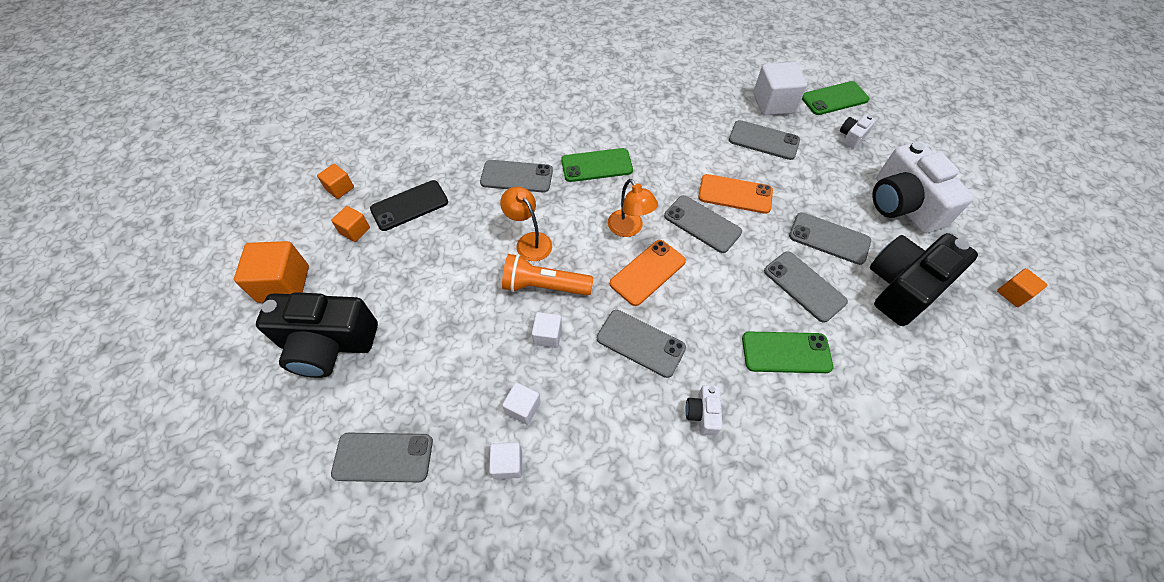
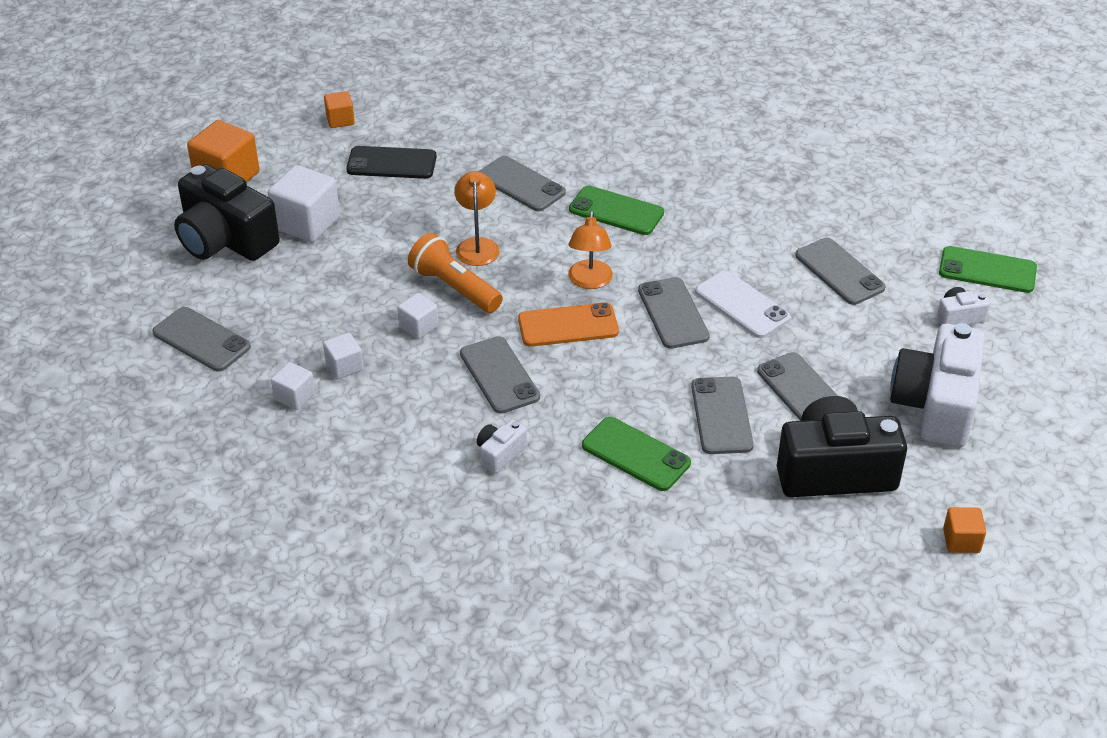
camera: 35 degrees right, 15 degrees down
(355, 231) = (323, 162): orange cube -> none
(735, 194) = (742, 305): orange phone -> white phone
(773, 103) = (899, 242): white cube -> white cube (306, 223)

